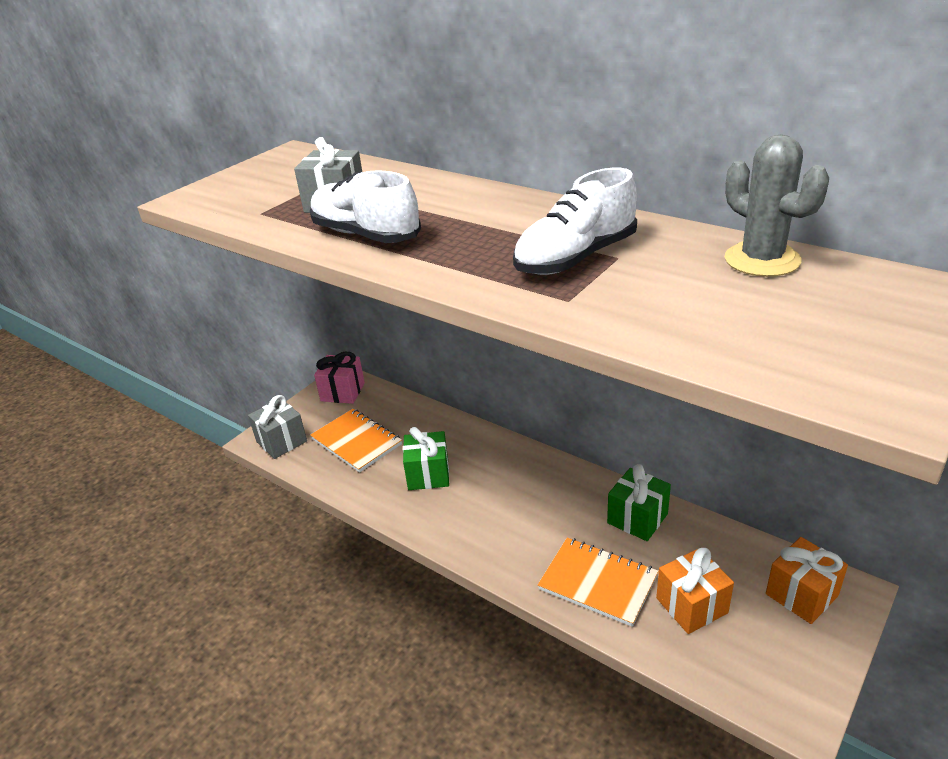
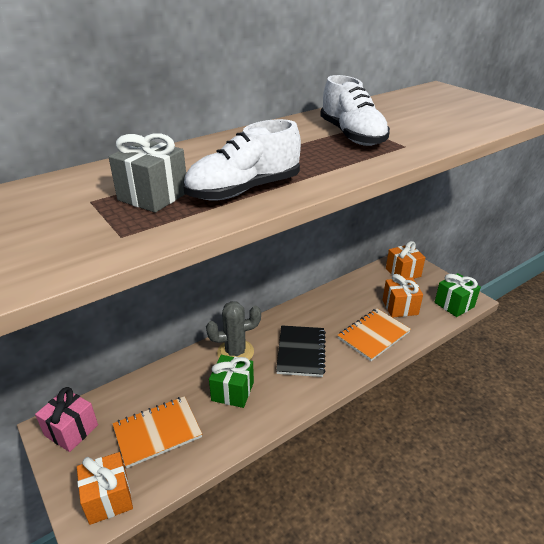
camera: 75 degrees left, 0 degrees up
(281, 441) = (108, 498): grey gift -> orange gift
(520, 513) = (301, 352): none -> black notebook
(637, 518) = (330, 305): green gift -> green gift (454, 304)
(762, 260) = (387, 104): grey cactus -> grey cactus (235, 352)

